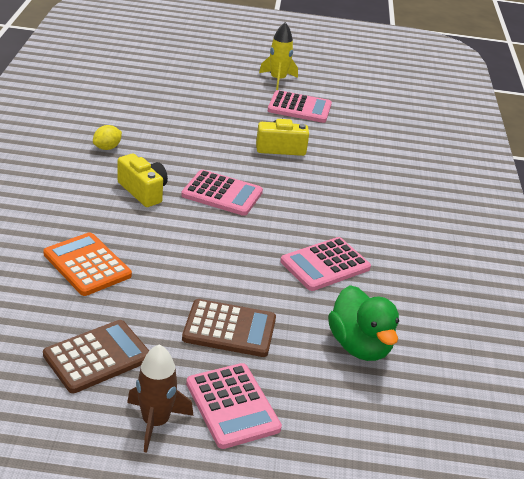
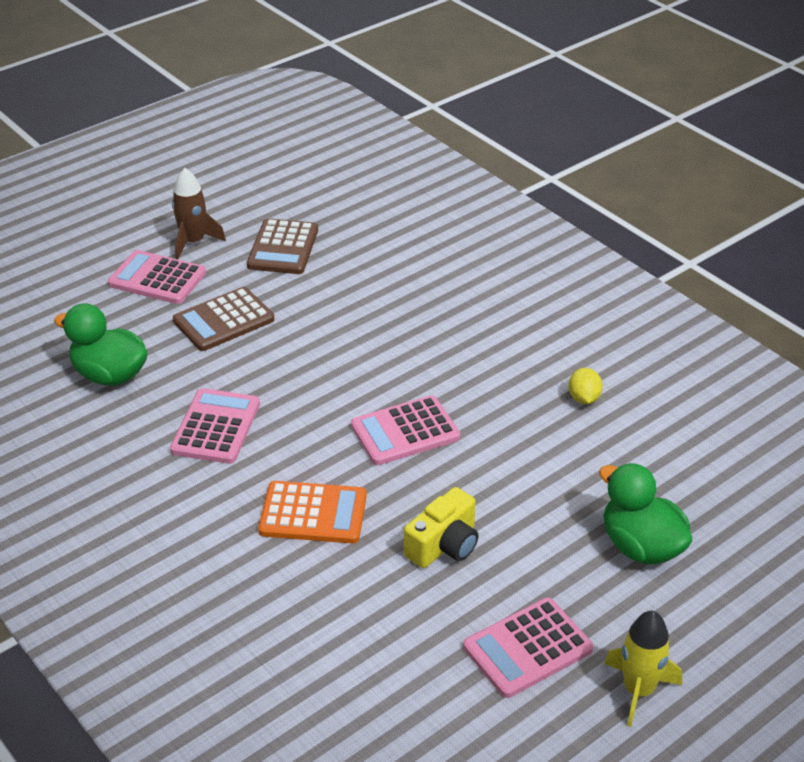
camera: 140 degrees right, 5 degrees up
(87, 265) = (393, 291): orange calculator -> orange calculator (313, 513)
(143, 191) = (469, 379): yellow camera -> none
(198, 100) = (641, 546): none -> green duck

